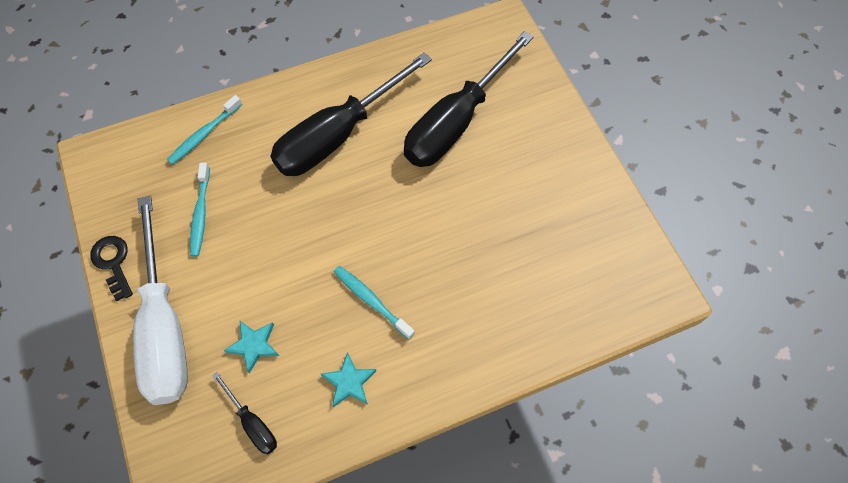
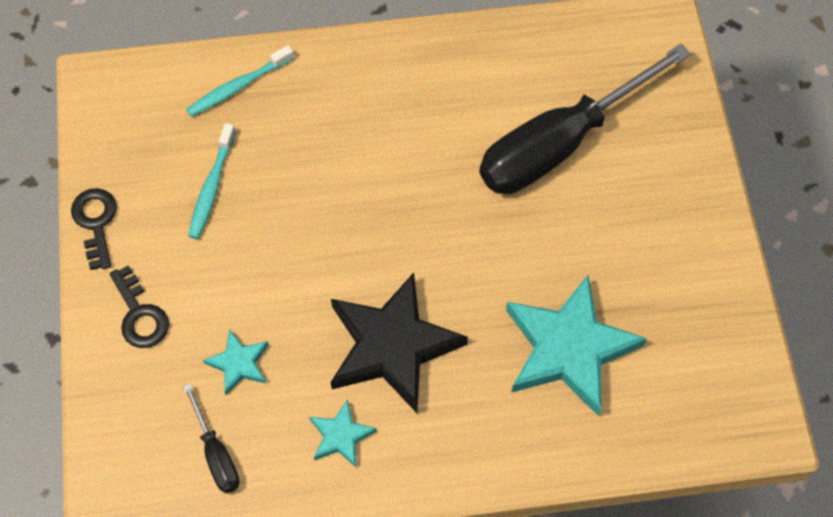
camera: 15 degrees right, 0 degrees up
(164, 326) = (140, 314): white screwdriver -> black key
(338, 135) = (405, 126): black screwdriver -> none
(371, 301) = (392, 346): turquoise toothbrush -> black star
(505, 269) = (569, 348): none -> turquoise star

